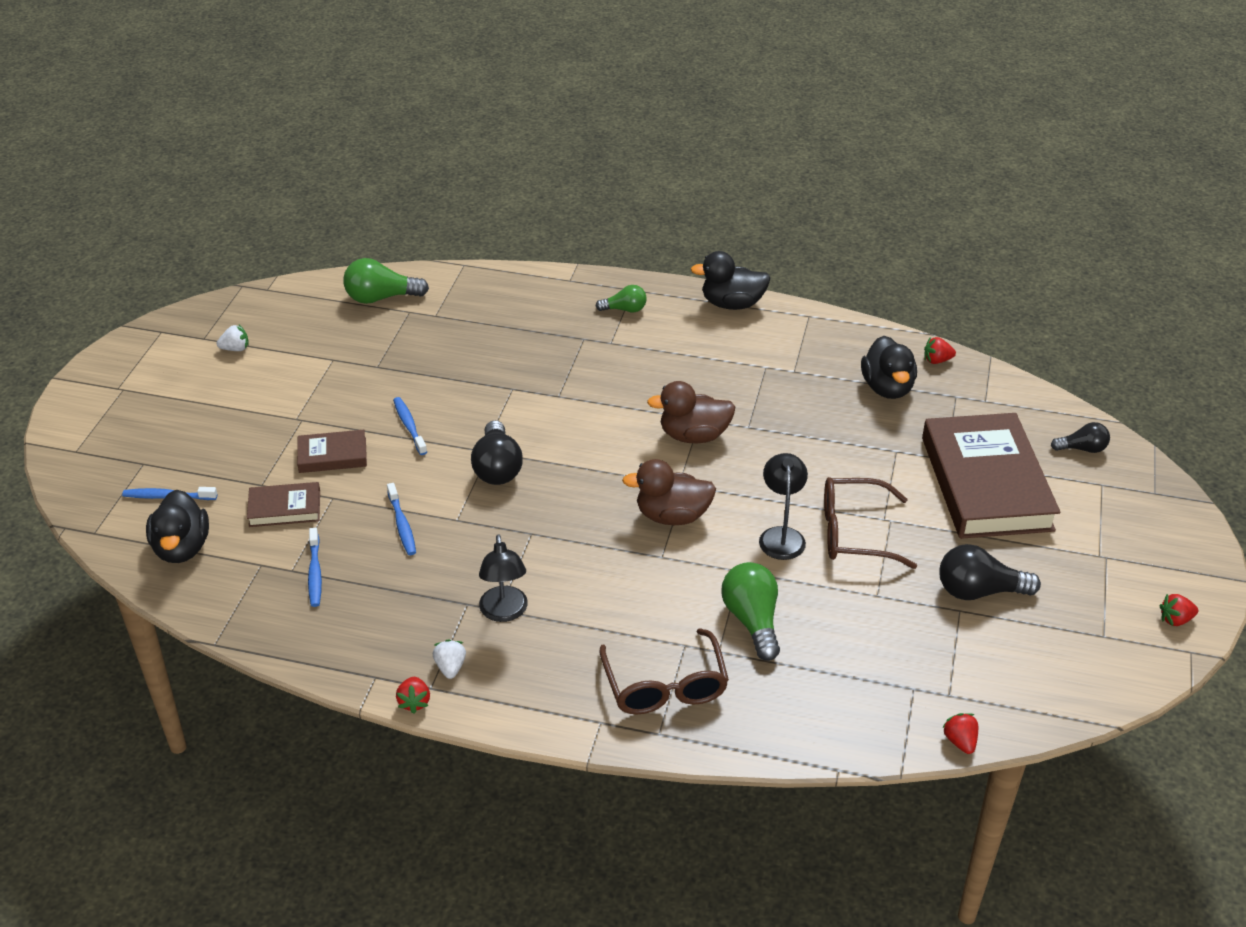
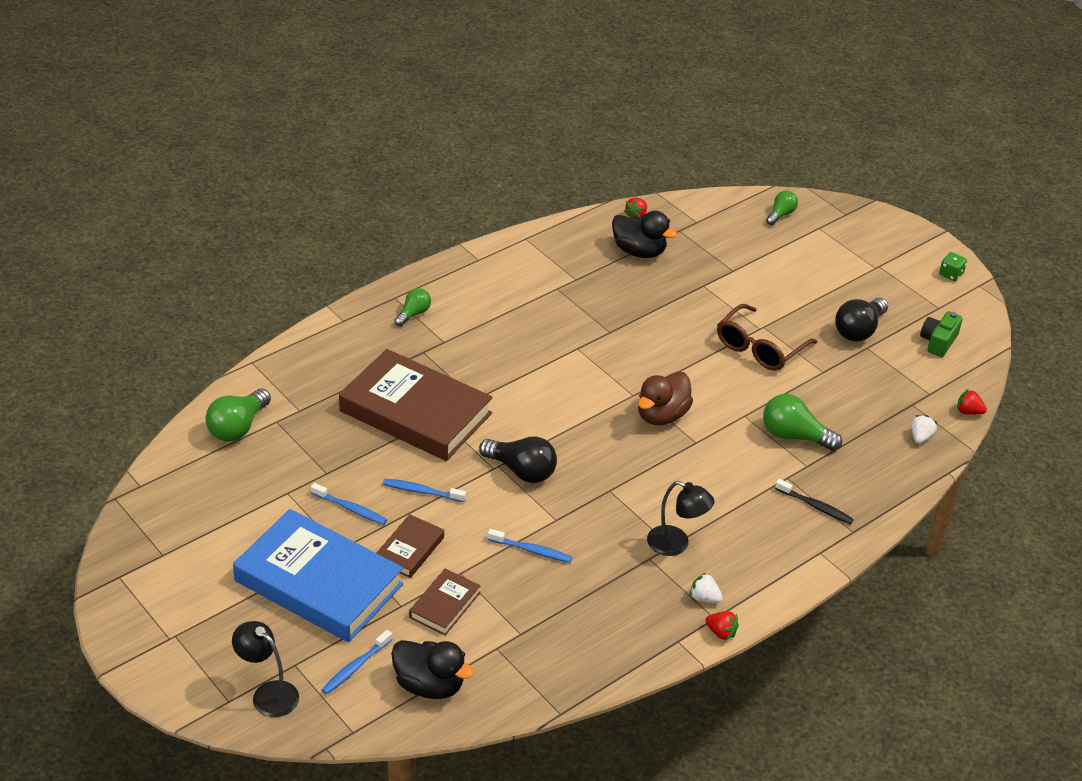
camera: 55 degrees left, 0 degrees up
(235, 349) = (202, 542): white strawberry -> white strawberry (920, 437)
(246, 428) = (319, 582): none -> blue book
(315, 573) = (537, 622): blue toothbrush -> blue toothbrush (350, 508)
(665, 686) = (815, 506): brown glasses -> black toothbrush
(694, 436) = (591, 360): brown duck -> none
(732, 304) = (470, 263): black duck -> none
(781, 536) = (730, 379): black lamp -> black lamp (268, 693)
(986, 483) = (771, 269): brown book -> brown book (415, 412)
(1045, 662) = (938, 342): none -> green camera
(1082, 449) = (781, 214): black light bulb -> green light bulb
(1175, 620) = (951, 274): red strawberry -> green dice

